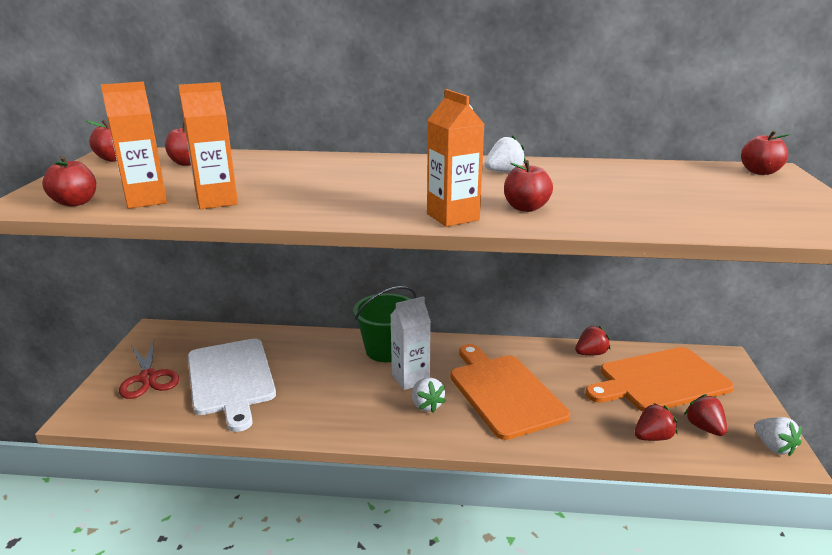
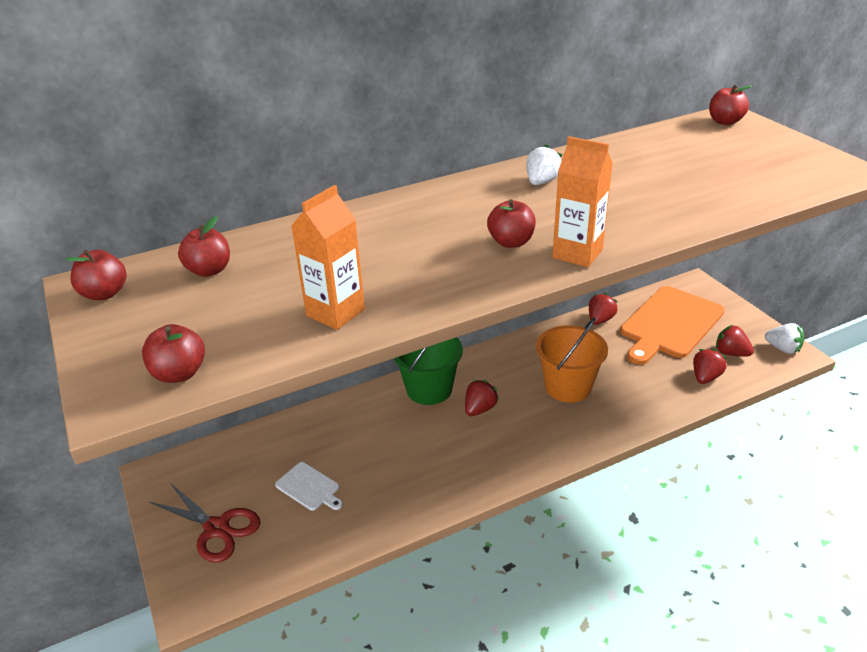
camera: 30 degrees left, 10 degrees up
(146, 200) = (256, 339): orange carton -> none
(230, 379) = (309, 487): white cutting board -> white cutting board, size x0.45
(410, 378) = (479, 409): white carton -> red strawberry
(426, 405) = (518, 428): white strawberry -> none
(504, 392) = (568, 387): orange cutting board -> orange bucket
(525, 208) = (617, 222): red apple -> red apple (511, 242)

